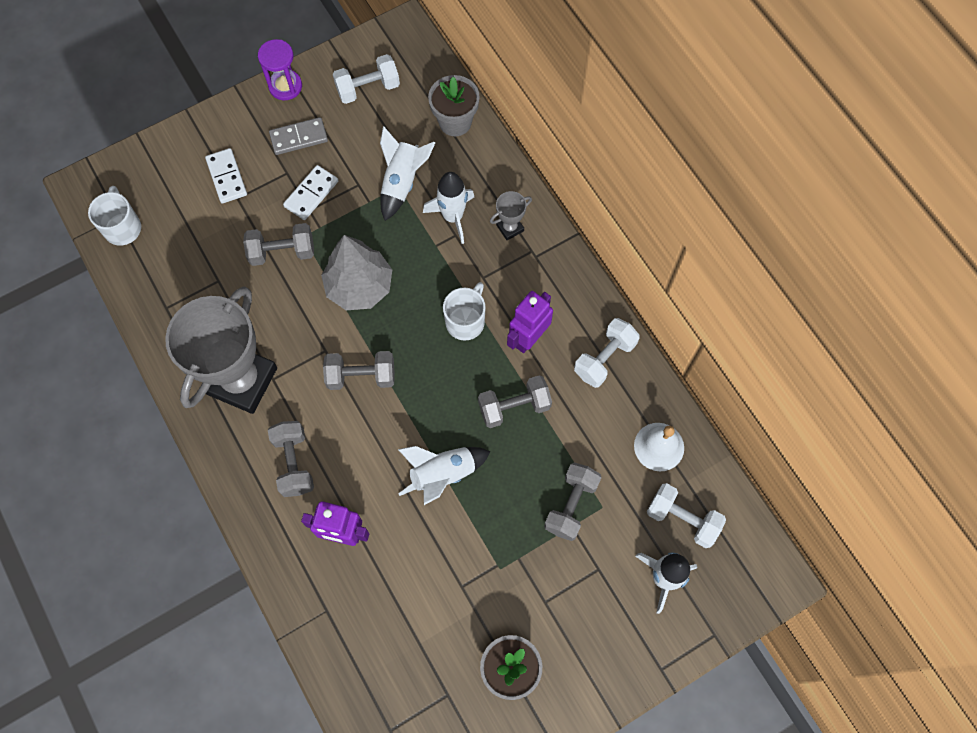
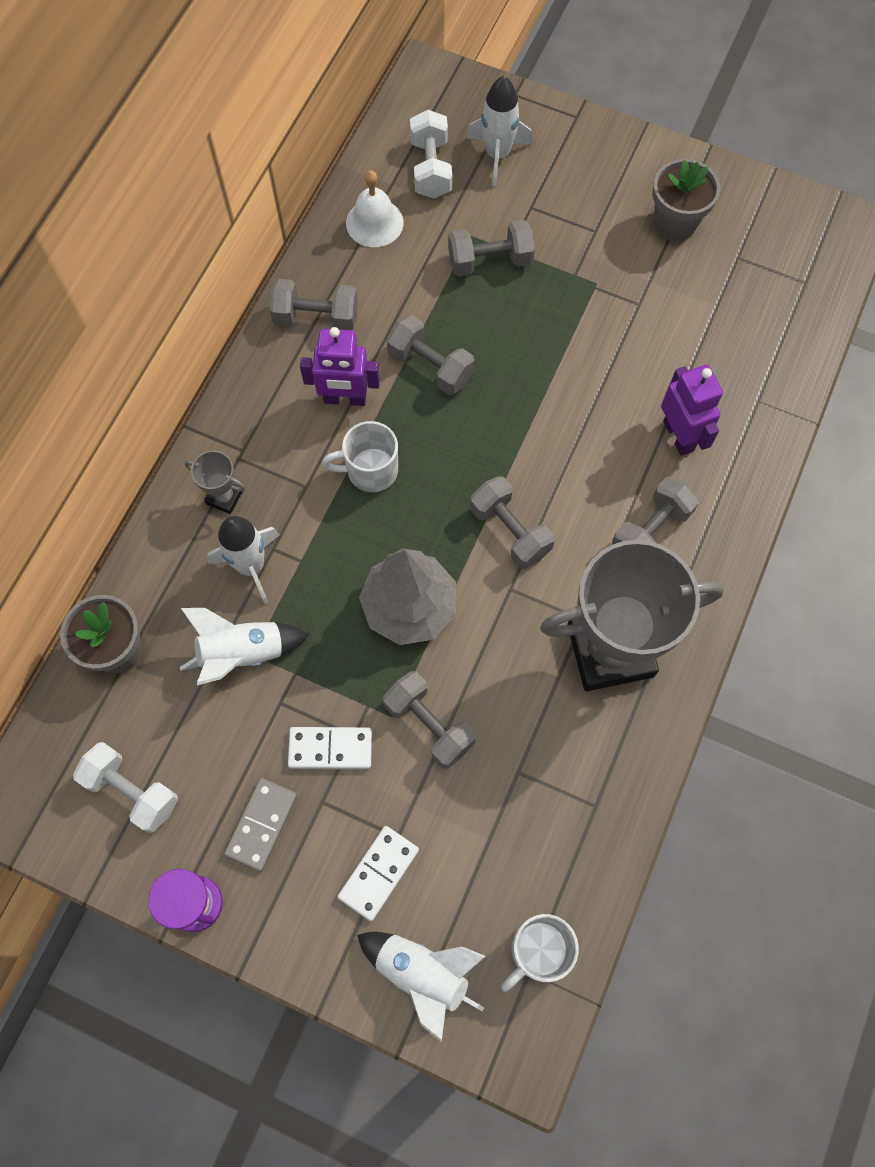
camera: 125 degrees left, 0 degrees up
(299, 138) = (262, 825): grey domino -> grey domino turned 75 degrees clockwise
(443, 474) = (549, 386): white rocket -> white rocket (422, 973)
(604, 358) = (316, 317): white dumbbell -> grey dumbbell

